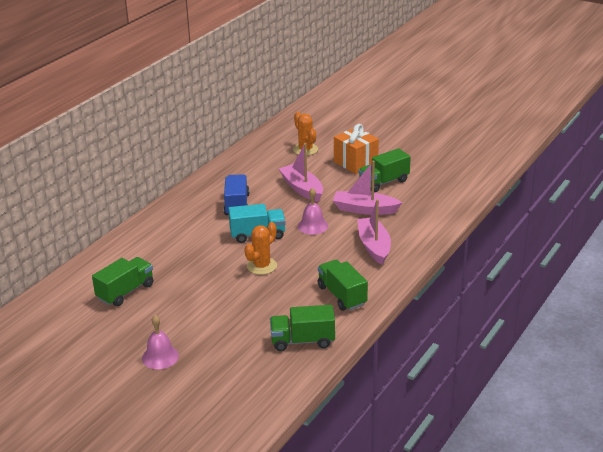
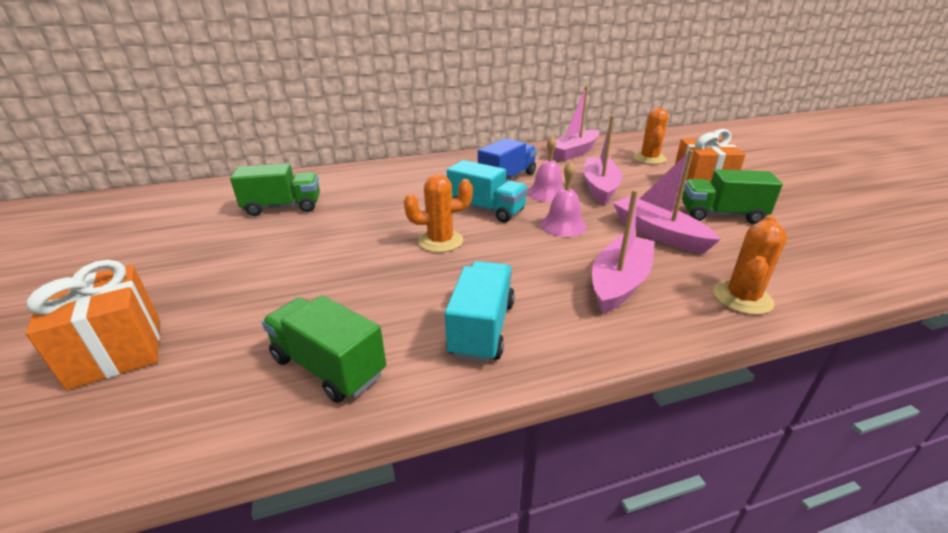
camera: 40 degrees right, 0 degrees up
(160, 357) = (175, 284): pink bell -> pink bell (547, 193)
(198, 388) = (116, 351): none -> orange gift
(251, 162) = (574, 152): none -> pink boat
(342, 296) = (482, 328): green truck -> turquoise truck
(428, 230) = (742, 298): none -> orange cactus

